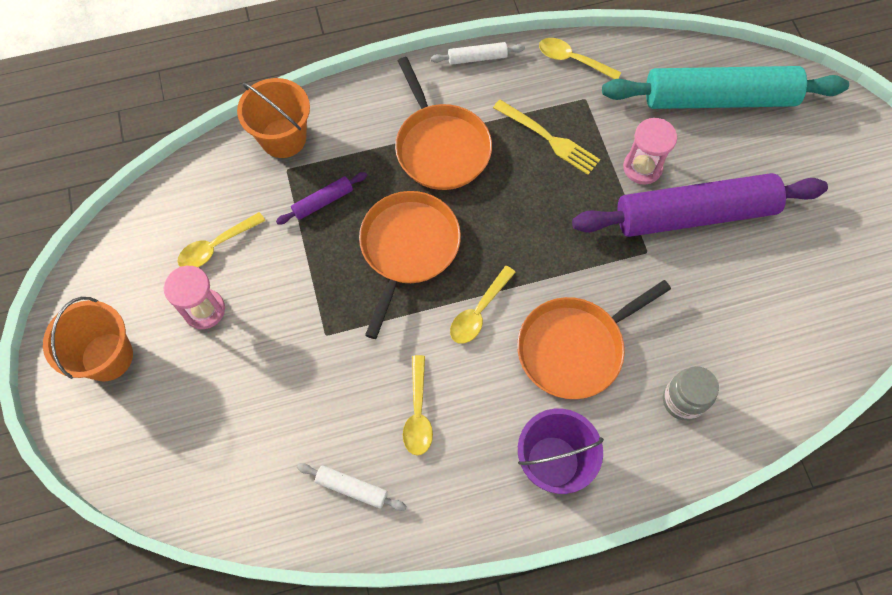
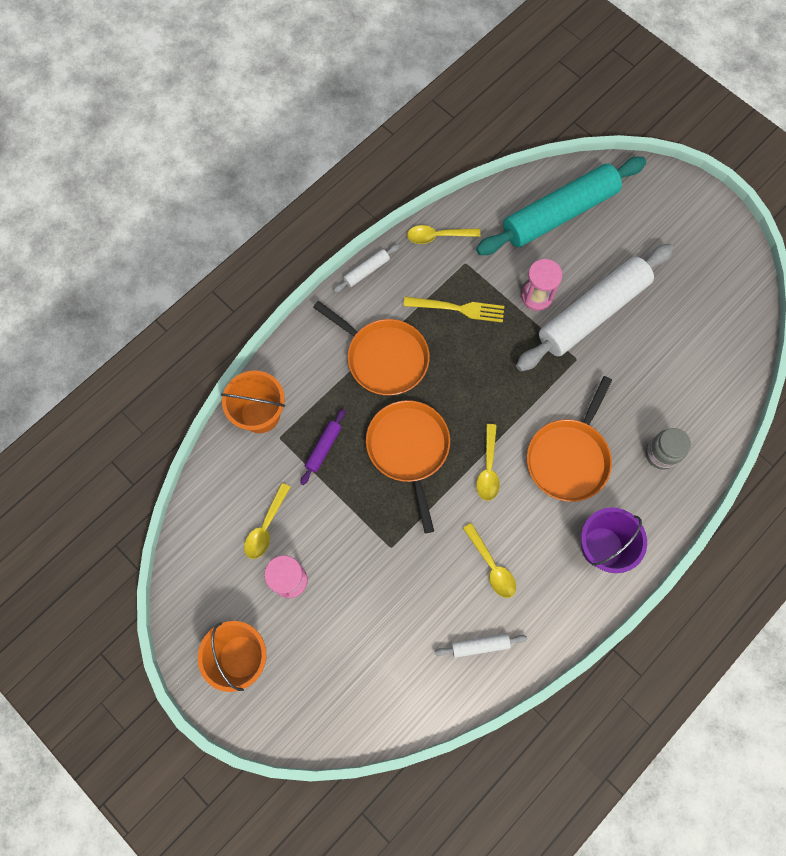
camera: 30 degrees left, 5 degrees up
(694, 215) = (592, 313): purple rolling pin -> white rolling pin

